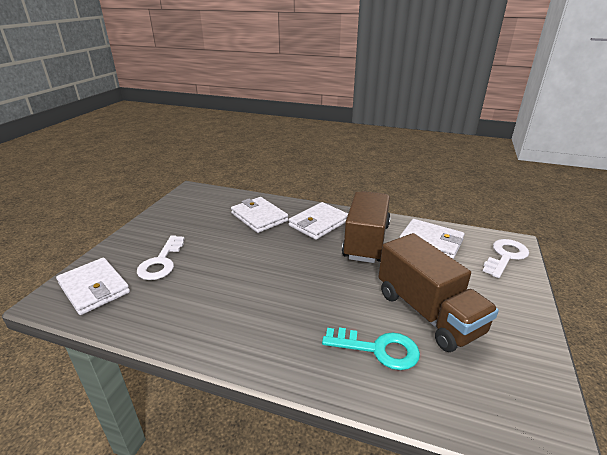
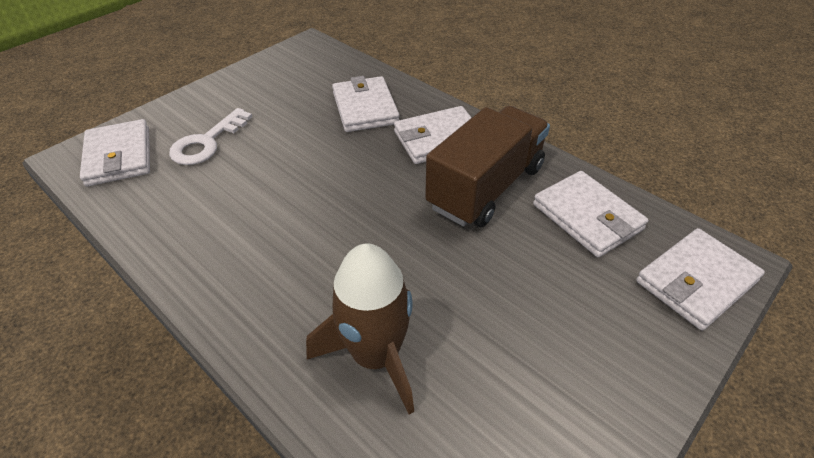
camera: 25 degrees right, 15 degrees up
(378, 349) = (375, 356): turquoise key -> brown rocket
(427, 312) = (487, 329): brown truck -> none
(505, 256) = (696, 281): white key -> white wallet

